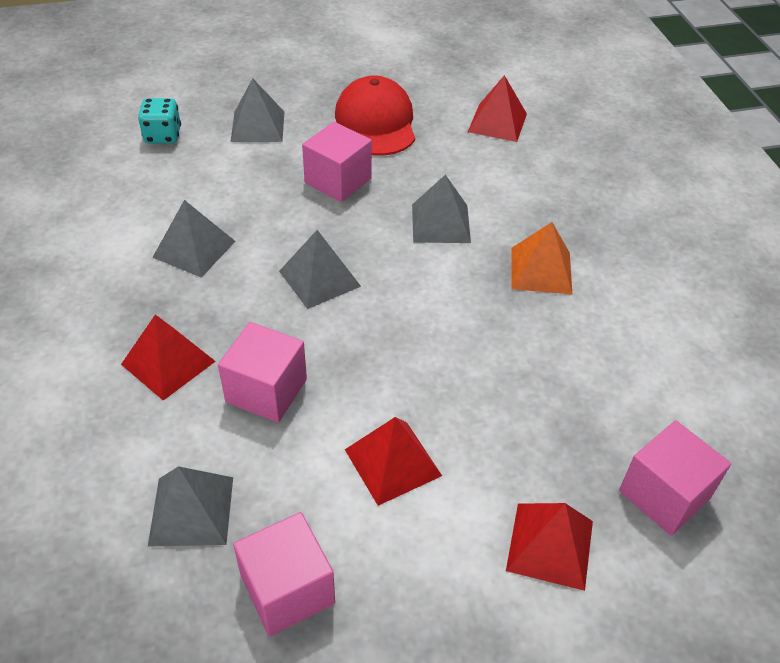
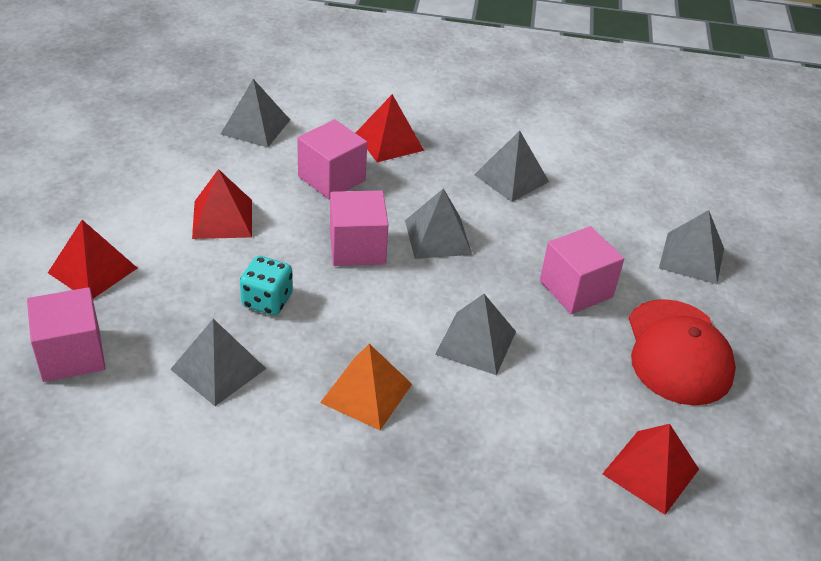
camera: 110 degrees right, 5 degrees down
(163, 136) = (689, 193): turquoise dice -> turquoise dice (267, 301)
(287, 589) = (169, 149): pink cube -> pink cube (357, 247)
(376, 122) = (678, 352): red cap -> red cap turned 75 degrees clockwise
(591, 372) = (218, 369): none -> grey pyramid

